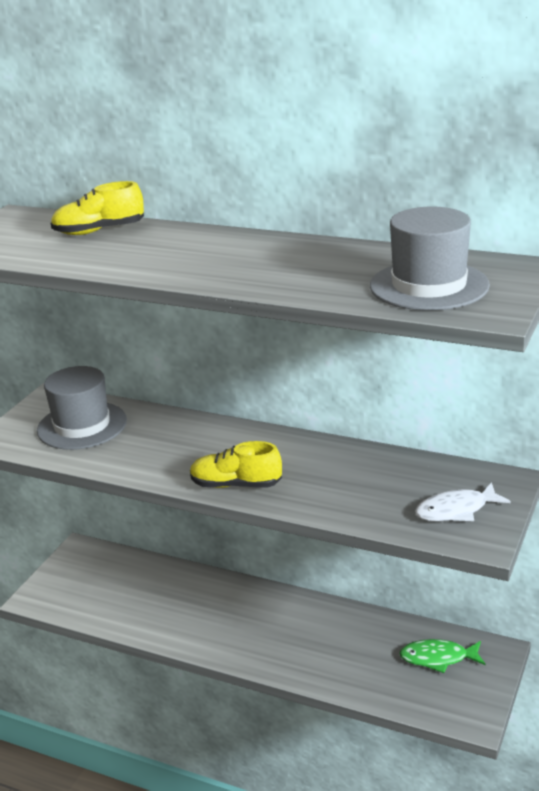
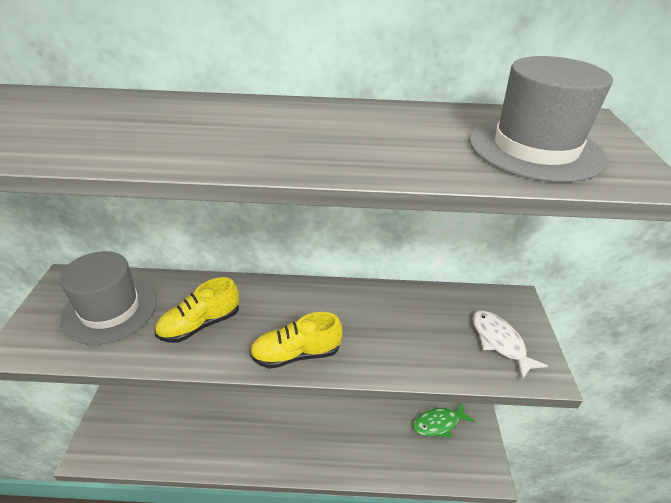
camera: 25 degrees left, 10 degrees up
(99, 231) = (99, 108): yellow shoe -> yellow shoe (200, 324)
(456, 510) = (499, 342): white fish -> white fish turned 105 degrees clockwise

